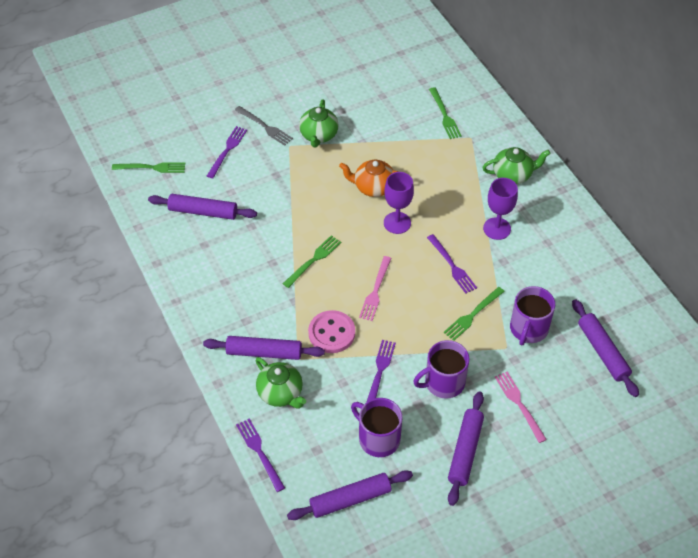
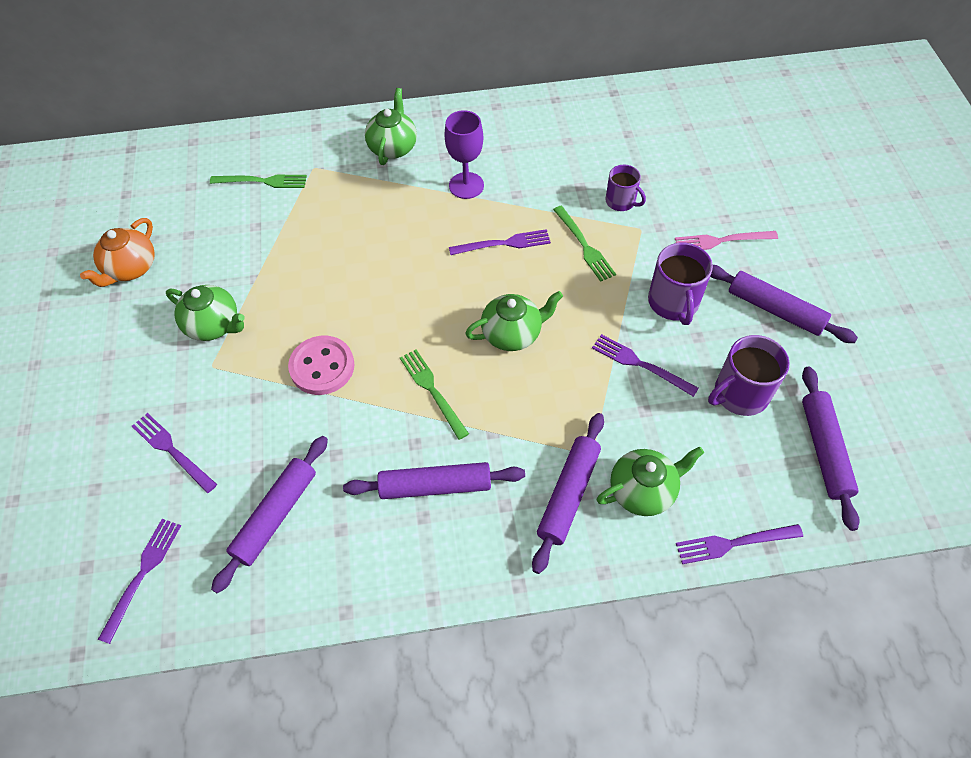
camera: 70 degrees left, 5 degrees up
(152, 167) = (143, 573): green fork -> purple fork
(265, 127) = (157, 387): grey fork -> none
(331, 333) = (562, 402): pink button -> pink button (322, 367)
(373, 187) = (340, 288): orange teapot -> orange teapot (131, 268)
(375, 291) = (512, 333): pink fork -> green teapot
(397, 223) = (412, 279): purple goblet -> none
(528, 329) = (621, 201): purple mug -> purple mug, size x0.64
(602, 351) = (670, 150): purple rolling pin -> purple rolling pin (435, 486)

